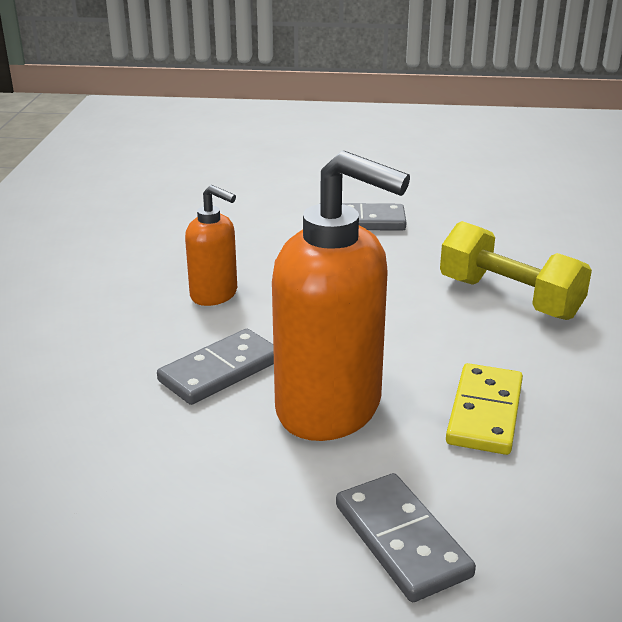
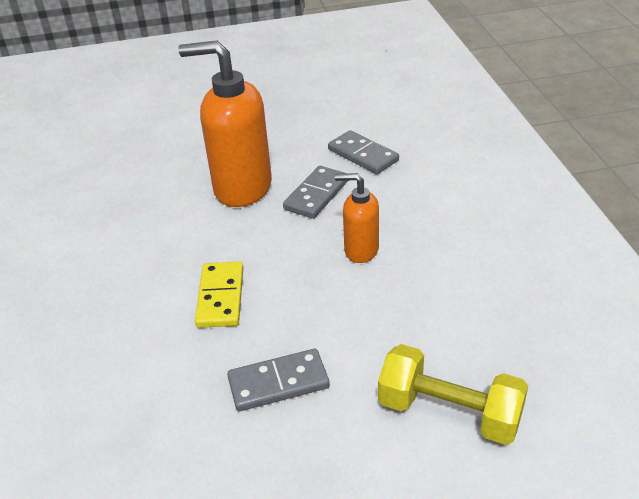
camera: 165 degrees right, 10 degrees up
(401, 540) = (192, 142): grey domino -> grey domino (363, 155)
(485, 413) = (153, 205): yellow domino -> yellow domino (220, 297)
(509, 298) = (129, 304): yellow dumbbell -> yellow dumbbell (449, 412)

